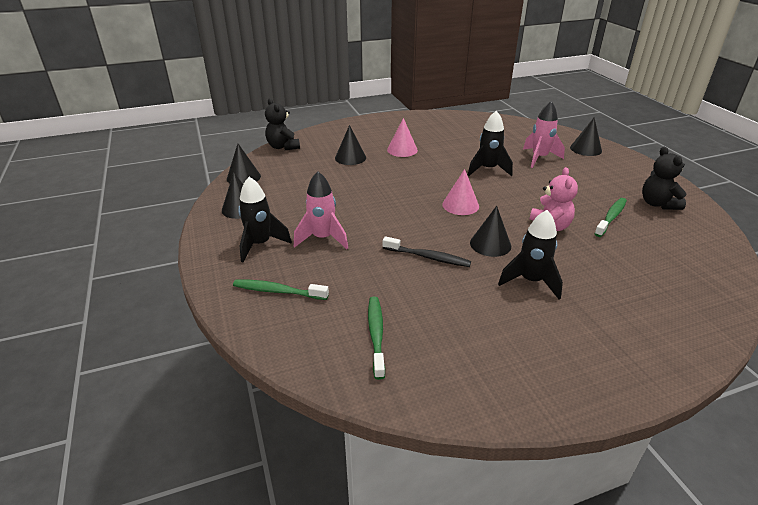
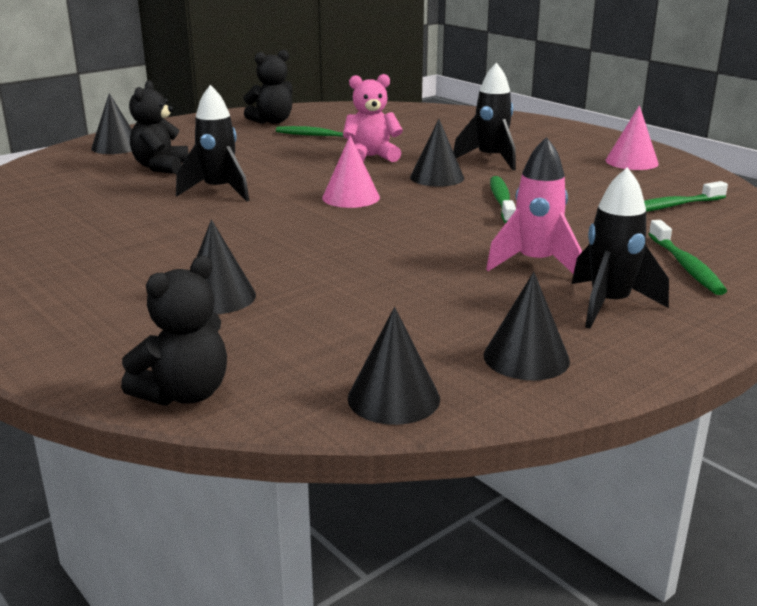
camera: 110 degrees left, 10 degrees down
(402, 150) = (158, 256): pink cone -> pink cone (631, 162)
(428, 257) = (501, 201): black toothbrush -> green toothbrush
(539, 158) = (161, 167): pink rocket -> black teddy bear

